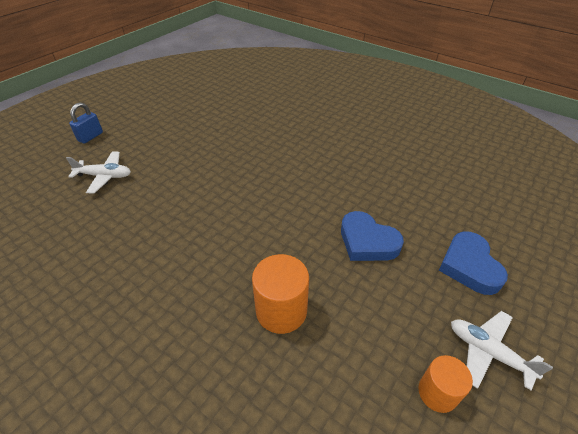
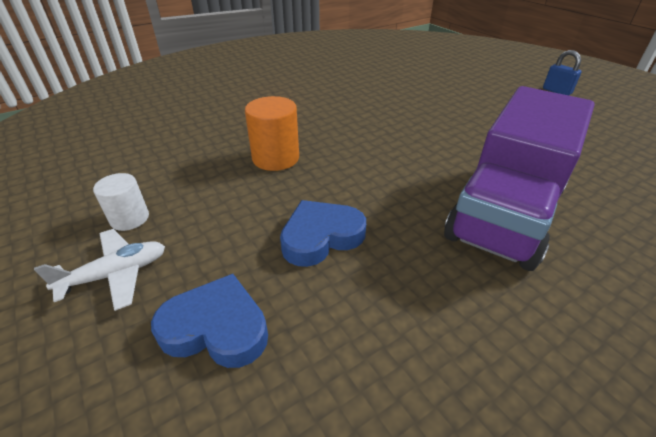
camera: 110 degrees right, 5 degrees down
(104, 176) = (486, 96): white plane -> none
(292, 163) = (504, 213): none -> purple truck
(437, 392) = (129, 218): orange cylinder -> white cylinder

